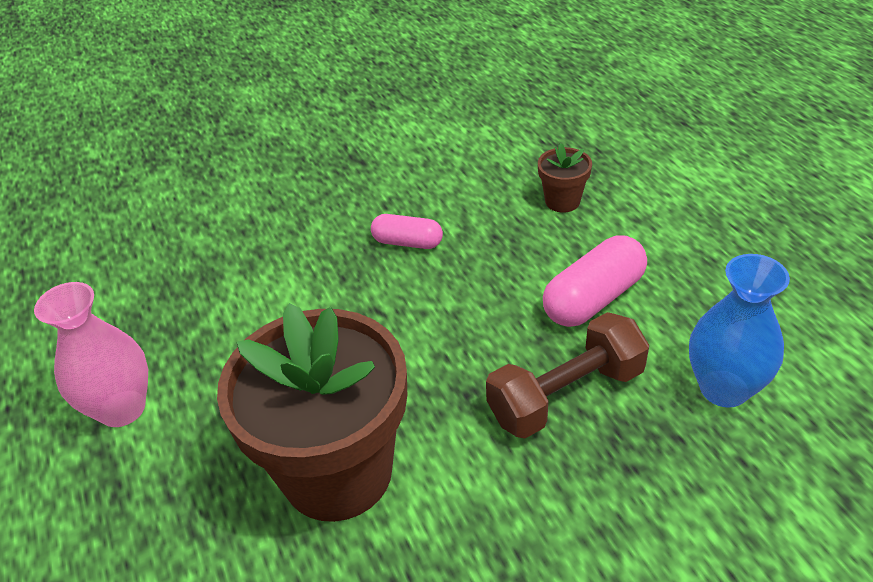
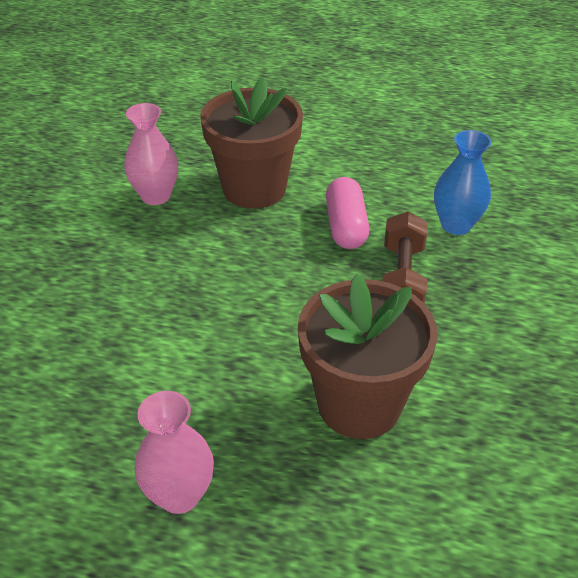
camera: 55 degrees left, 0 degrees up
(407, 242) = (202, 268): pink capsule -> none
(469, 154) = (156, 196): none -> pink vase
(562, 201) = (254, 188): brown flower pot -> brown flower pot, size x2.38

